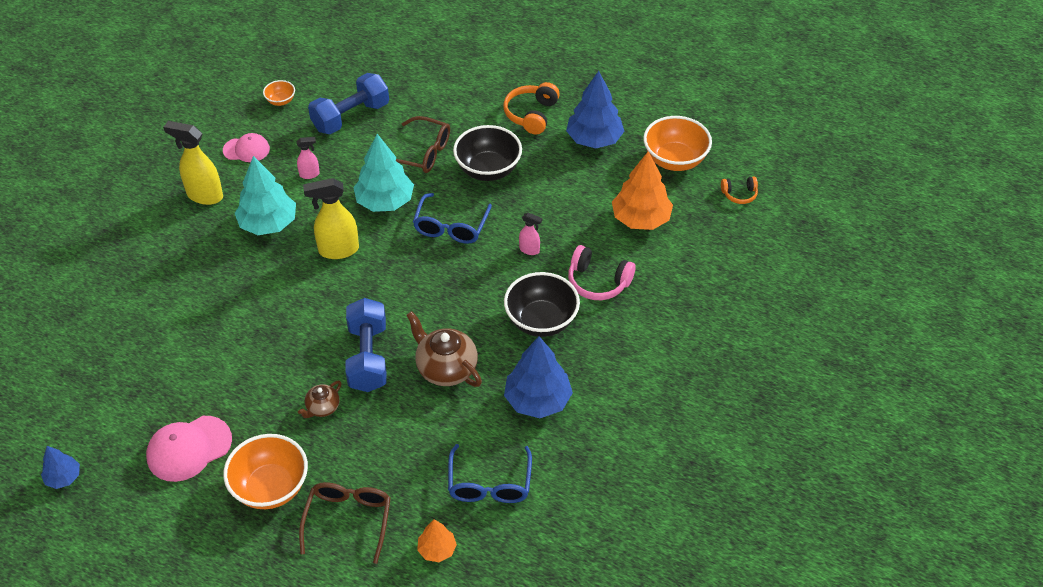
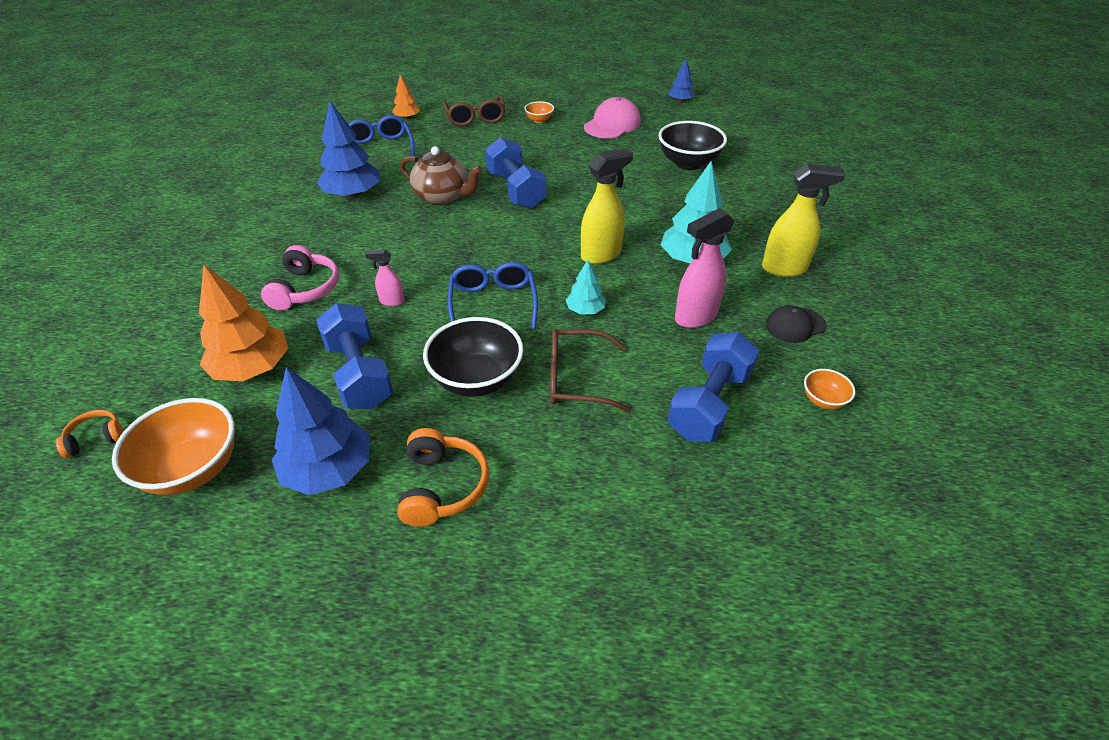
camera: 160 degrees right, 5 degrees down
(246, 150) = (795, 325): pink cap -> black cap
(271, 487) = (539, 120): orange bowl -> orange bowl, size x0.49
(310, 174) = (695, 317): pink spray bottle -> pink spray bottle, size x1.91
(322, 408) = (532, 158): brown teapot -> none
(385, 201) = (585, 310): turquoise tree -> turquoise tree, size x0.53
(541, 321) = (362, 245): black bowl -> black bowl (688, 163)
(566, 195) = (359, 373): none -> blue dumbbell
(598, 282) = (305, 289): pink headphones -> pink headphones turned 90 degrees clockwise

